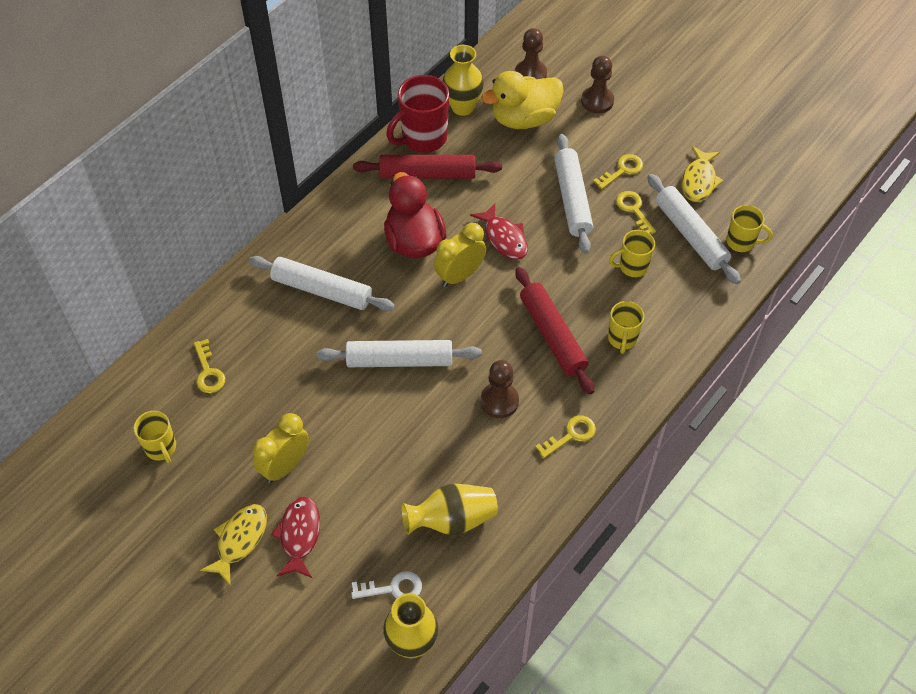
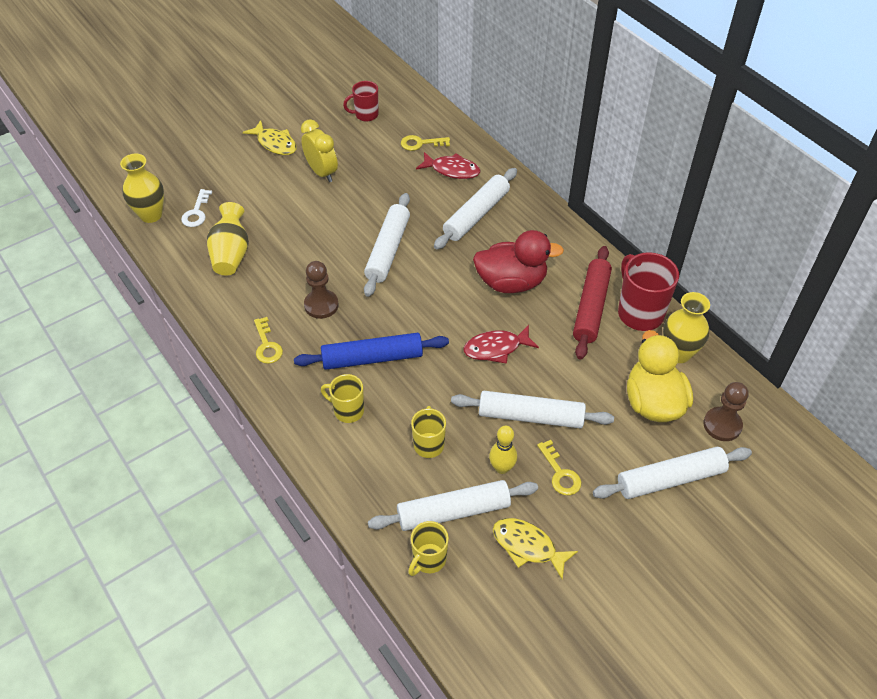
camera: 105 degrees right, 5 degrees down
(161, 448) = (365, 115): yellow mug -> red mug
(299, 535) = (263, 172): red fish -> red fish (452, 170)
(460, 275) = (462, 306): yellow clock -> none
(552, 335) = (372, 358): red rolling pin -> blue rolling pin
(597, 101) = (670, 479): brown pawn -> white rolling pin
(634, 210) = (502, 468): yellow key -> yellow bowling pin

